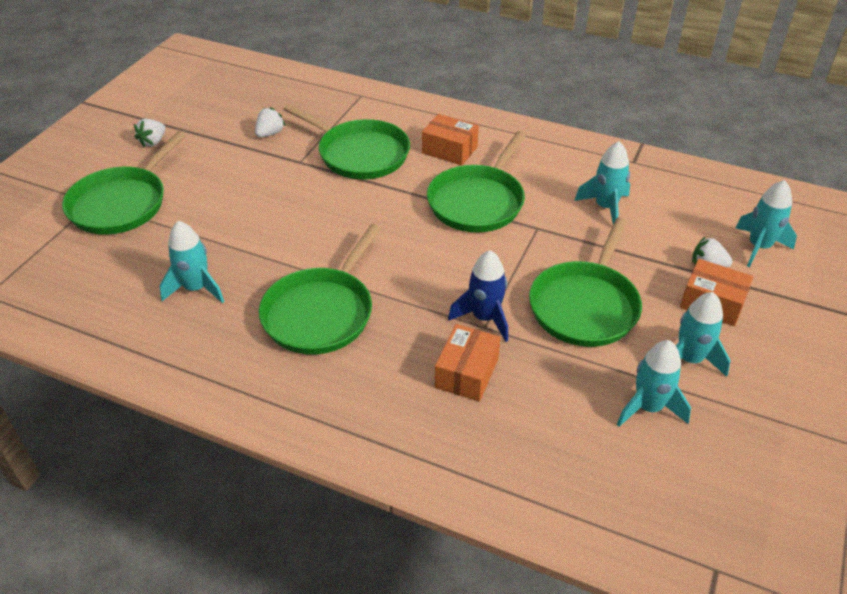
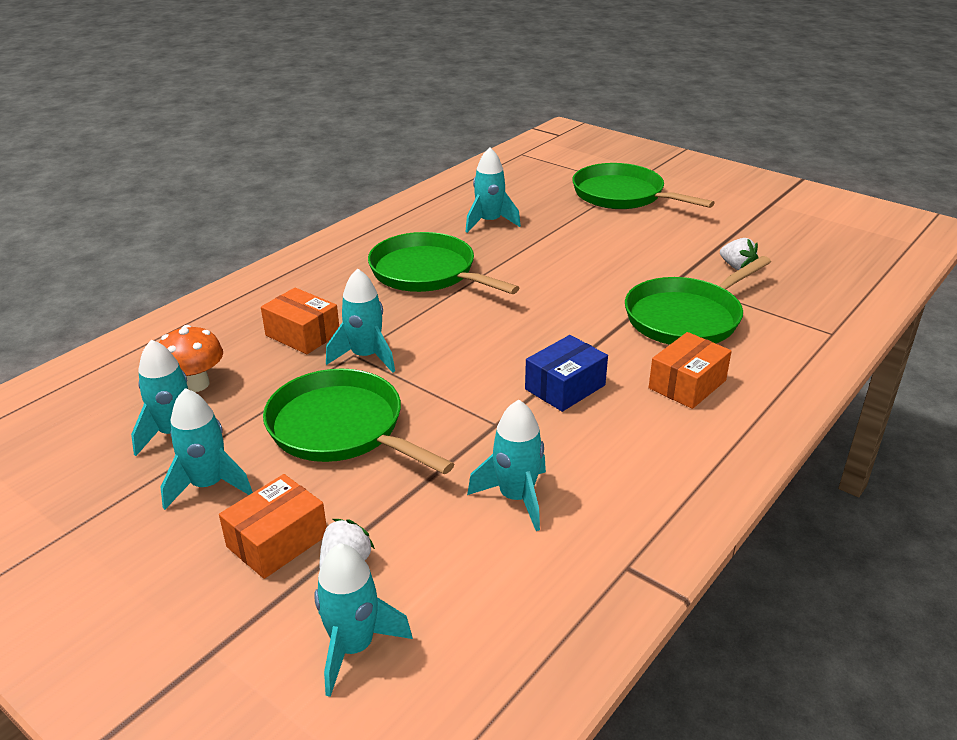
camera: 105 degrees right, 10 degrees down
(153, 142) = (724, 208): white strawberry -> none
(478, 202) = (565, 387): green pan -> blue box
(484, 318) = (366, 356): blue rocket -> turquoise rocket
(578, 423) = (196, 384): none -> orange mushroom

